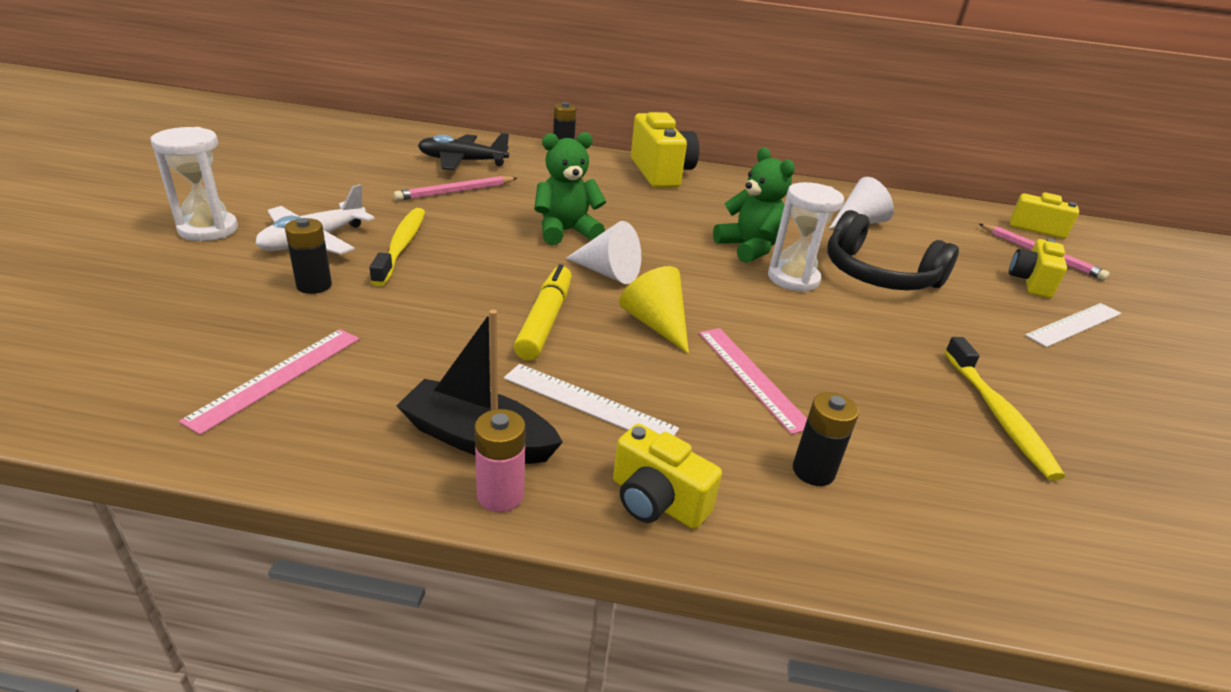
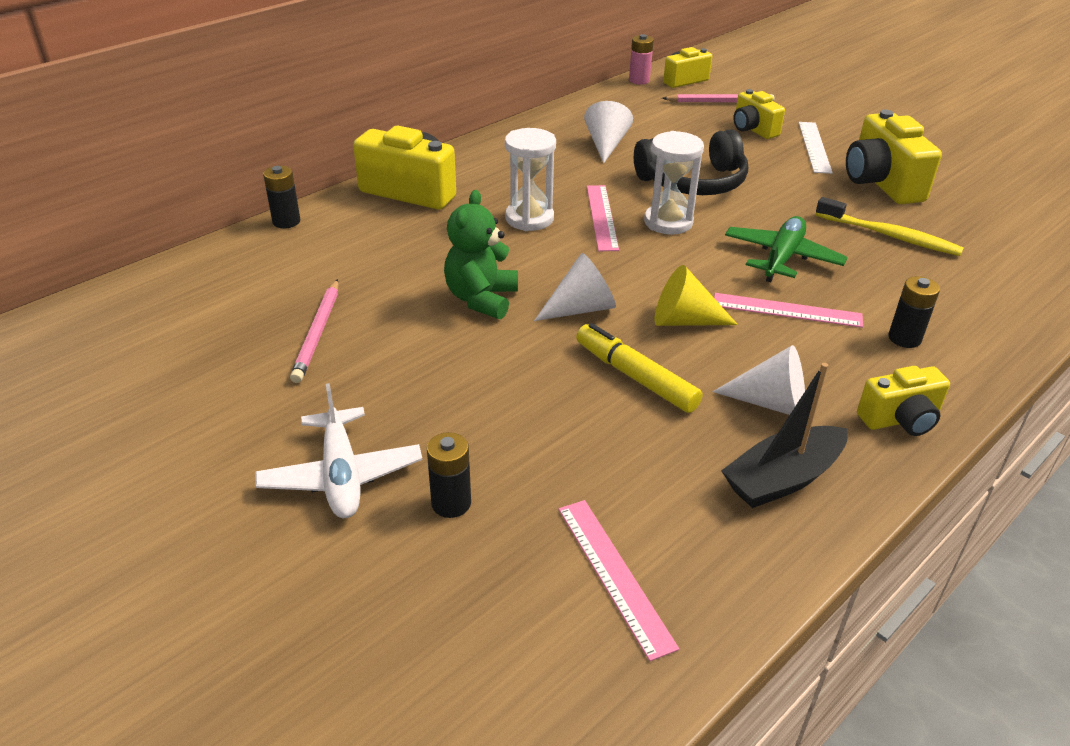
camera: 50 degrees left, 5 degrees up
(208, 229) = (226, 557): white hourglass -> white hourglass (529, 218)
(401, 246) = (414, 414): yellow toothbrush -> none
(462, 161) = (240, 300): black plane -> none
(500, 495) = (856, 491): pink battery -> pink battery (639, 80)
(588, 403) = (771, 403): white ruler -> white cone
(749, 248) = (602, 217): green teddy bear -> pink ruler
(836, 352) = (782, 258): none -> green plane
(1093, 385) = (881, 183): none -> yellow camera

